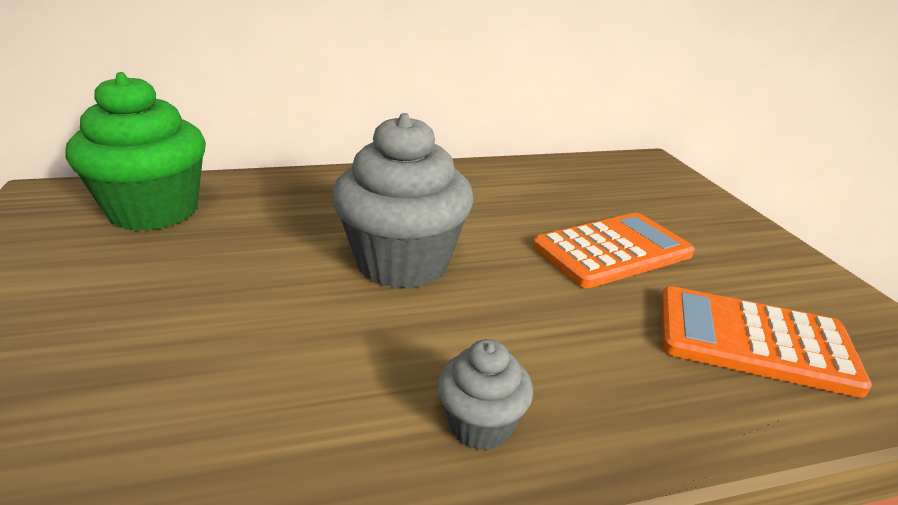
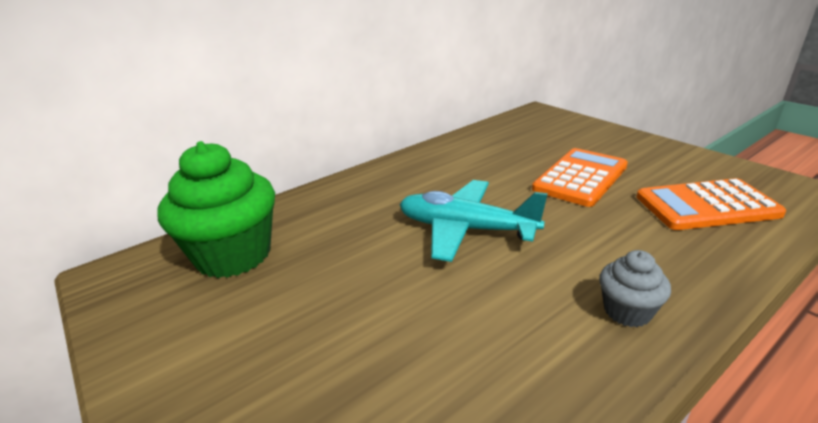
camera: 20 degrees left, 0 degrees up
(402, 263) = (466, 229): grey cupcake -> turquoise plane

